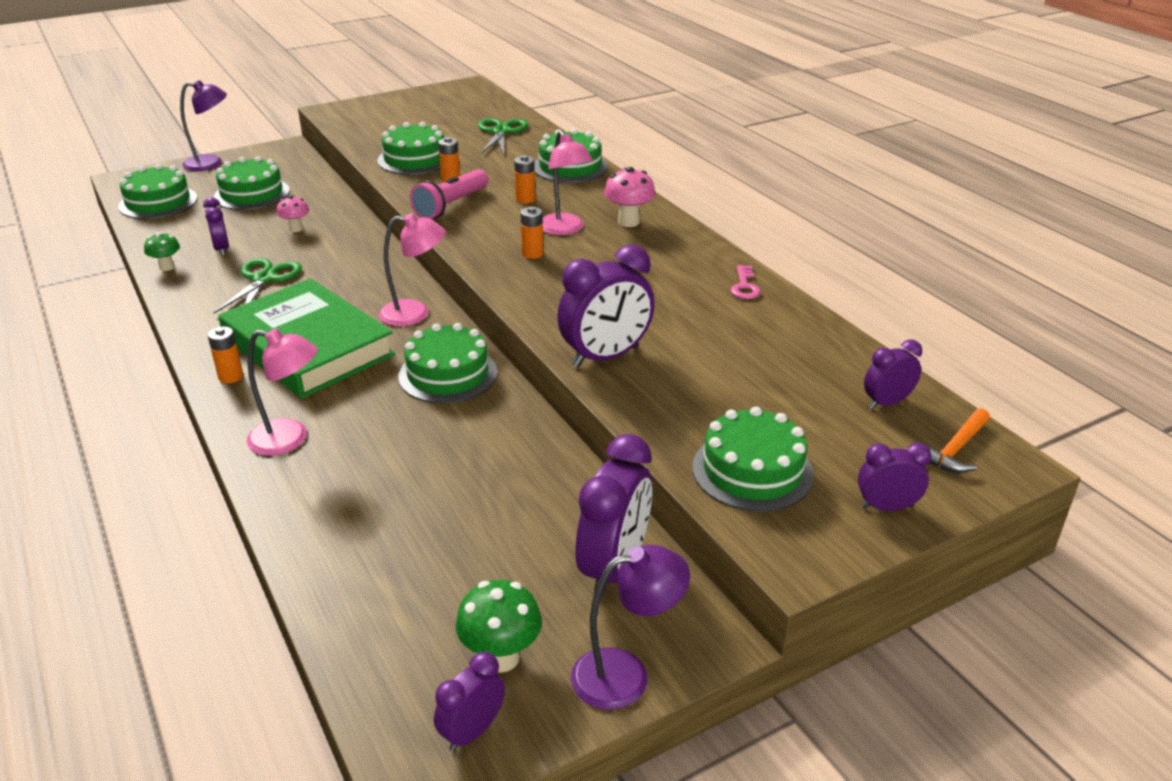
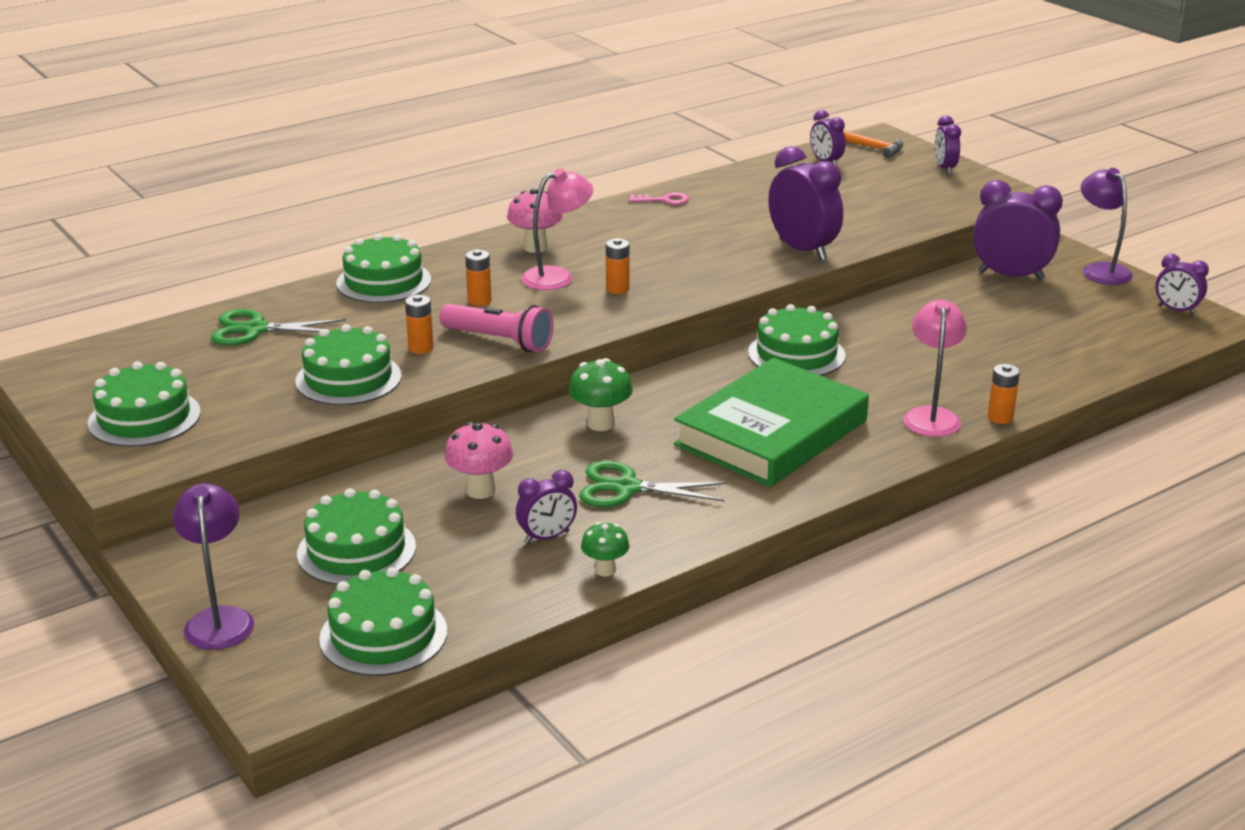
camera: 95 degrees left, 5 degrees down
(231, 376) = (843, 467): orange battery -> orange battery (1000, 417)
(296, 229) = (480, 490): pink mushroom -> pink mushroom, size x1.51
(415, 313) = (687, 382): pink lamp -> none
(501, 658) = (1114, 306): green mushroom -> green mushroom (600, 424)
(752, 471) = (929, 202): green cake -> green cake (144, 418)

